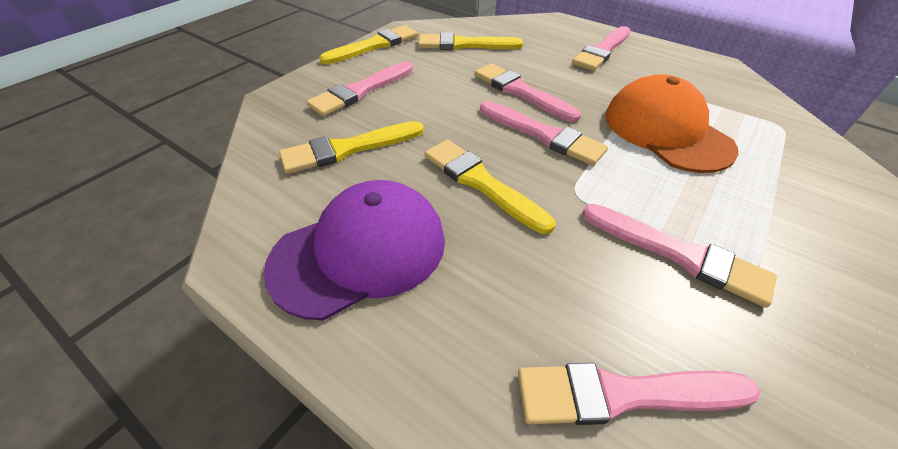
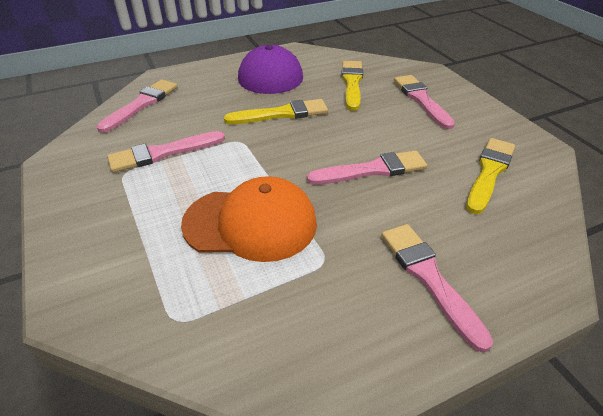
camera: 120 degrees right, 5 degrees down
(374, 45) = (505, 122): yellow brush -> none
(543, 135) = (304, 155): pink brush -> none

